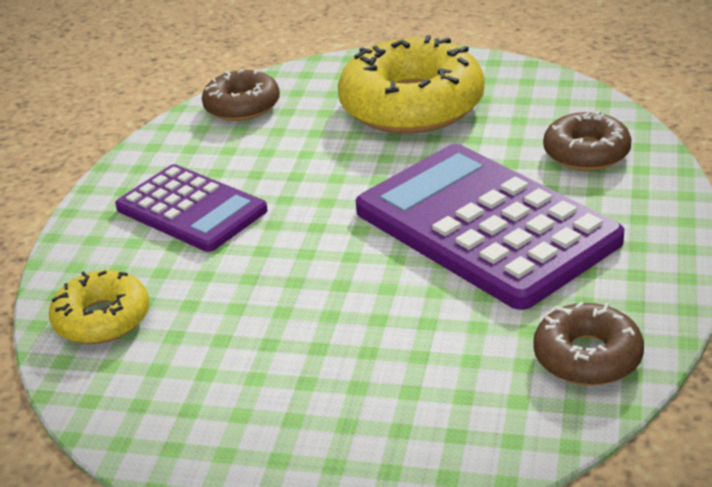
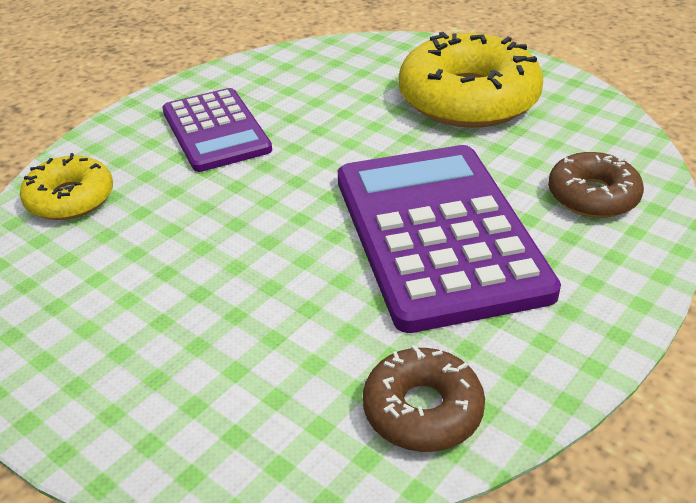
camera: 25 degrees right, 5 degrees up
(242, 106) = (331, 57): brown donut -> none

